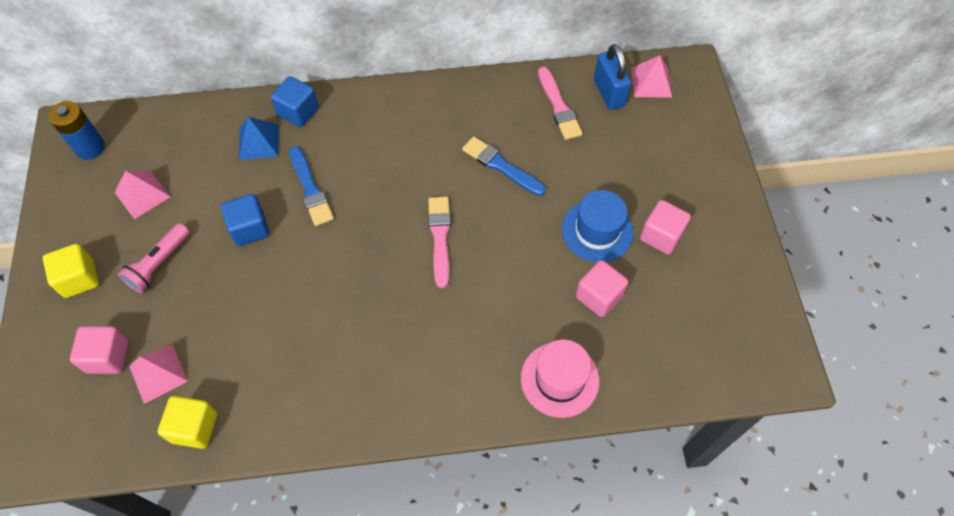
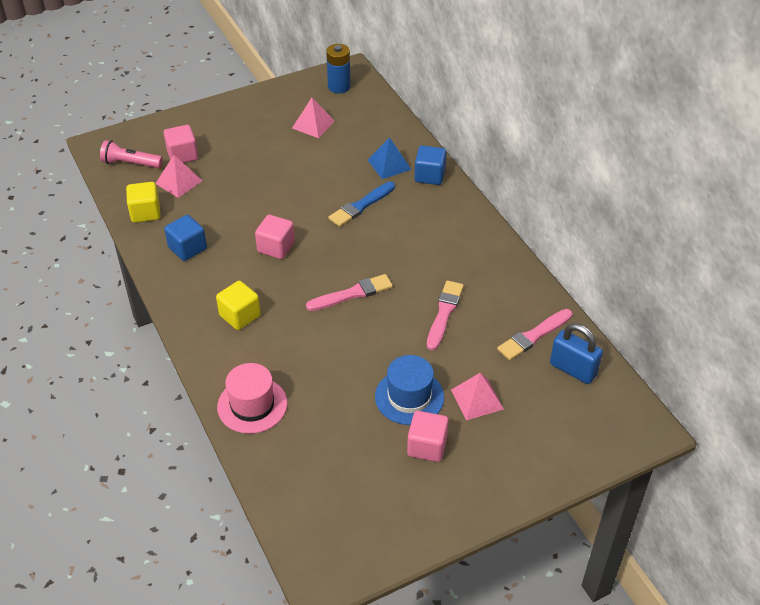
camera: 70 degrees right, 15 degrees down
(79, 279) = (234, 121): yellow cube -> yellow cube (240, 316)
(159, 264) = (261, 152): pink flashlight -> pink flashlight (130, 163)
(250, 229) = (310, 186): blue cube -> blue cube (187, 248)
(501, 166) = (444, 313): blue brush -> pink brush
(599, 296) = (342, 413): pink cube -> pink cube (276, 247)
(609, 93) = (573, 369): blue padlock -> blue padlock turned 75 degrees clockwise
(651, 82) = (608, 400): pink pyramid -> pink pyramid (477, 399)

